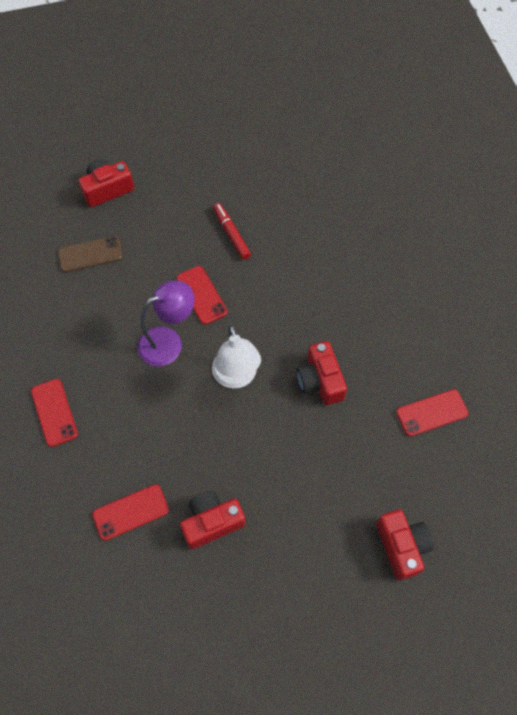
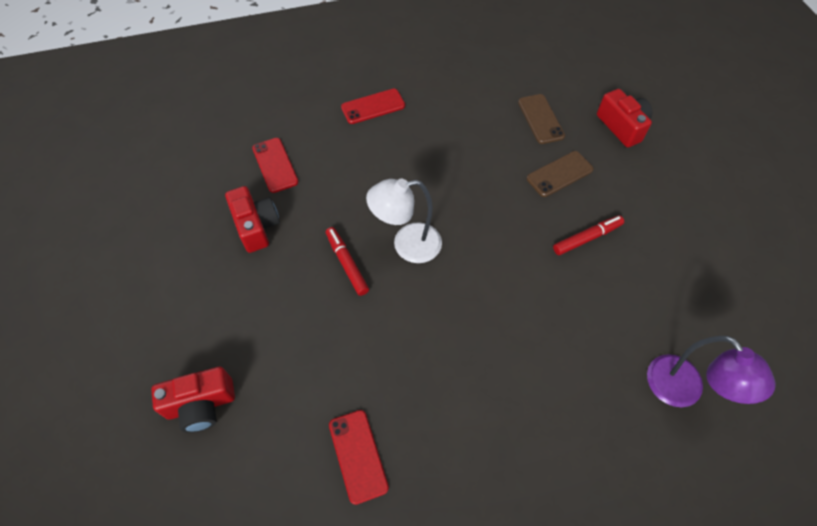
camera: 90 degrees right, 5 degrees down
(160, 246) = (559, 174): none -> brown phone
(168, 342) = (446, 185): purple lamp -> purple lamp (683, 391)
(201, 295) = (503, 212): red phone -> none
(257, 430) = (347, 264): none -> red marker
(320, 380) = (403, 327): red camera -> none

